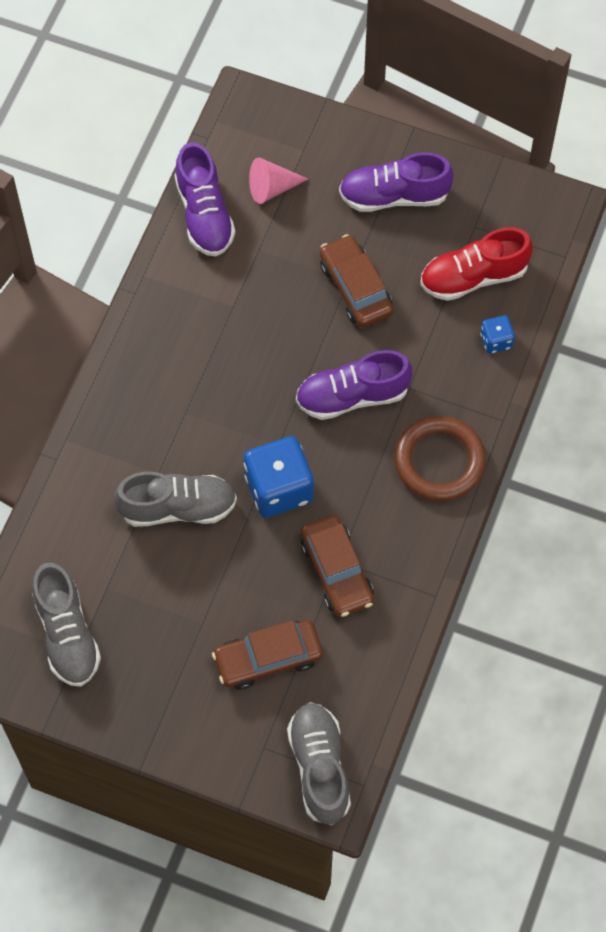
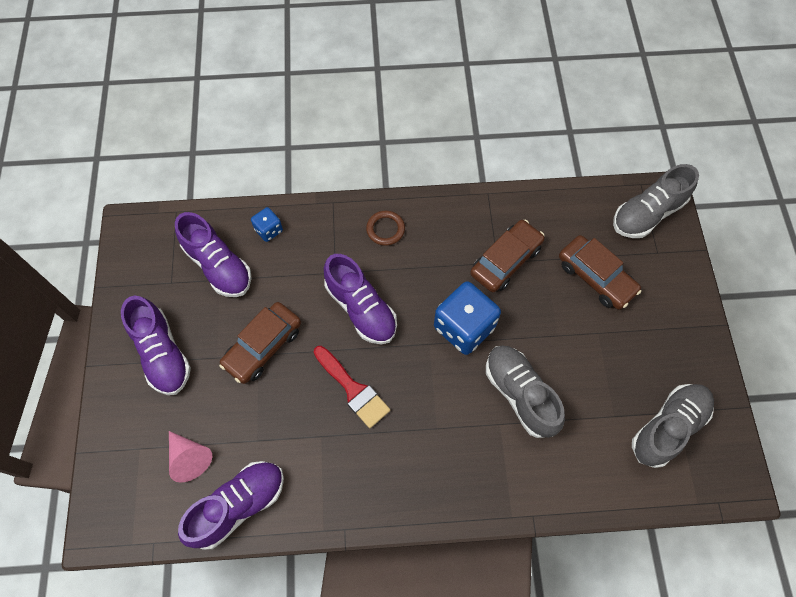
camera: 115 degrees left, 0 degrees up
(265, 353) = (353, 390): none -> red brush
(439, 461) = (385, 229): brown ring -> brown ring, size x0.54
(473, 277) = (218, 266): red shoe -> purple shoe

